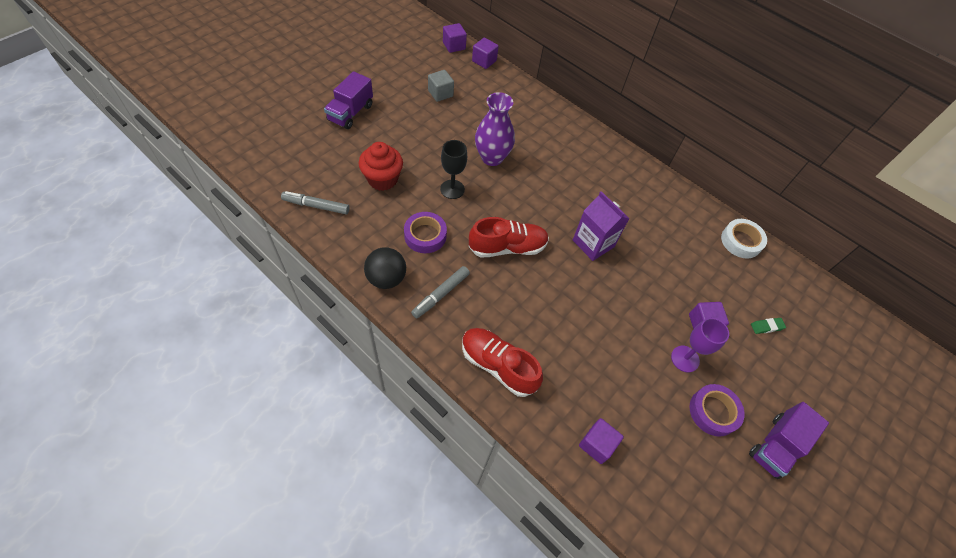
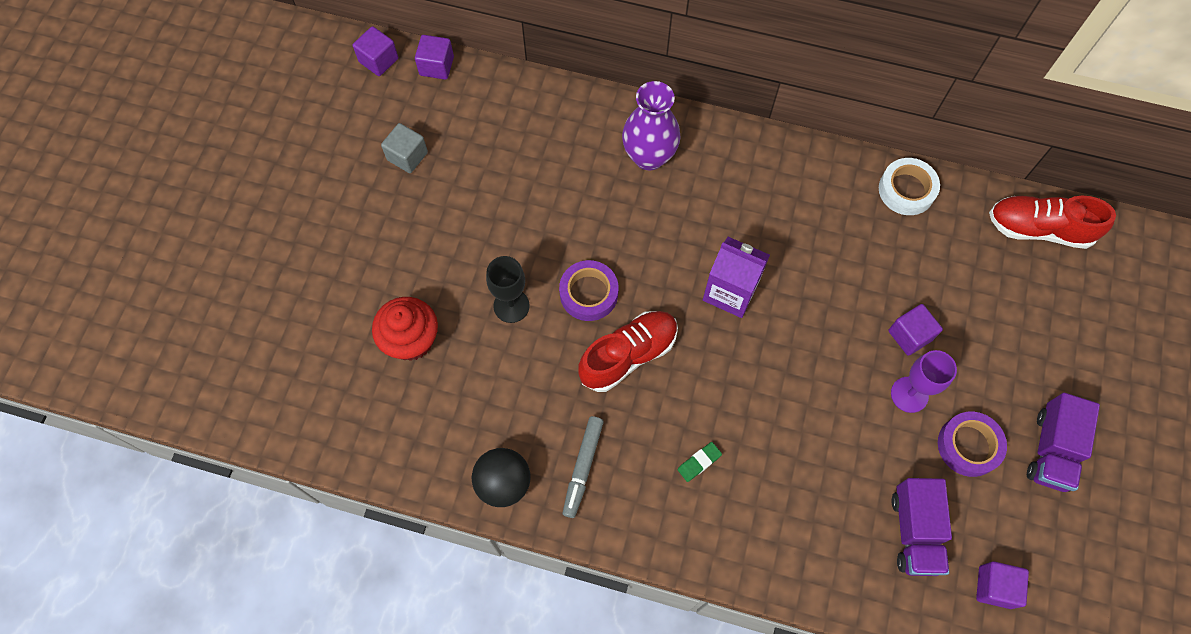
camera: 20 degrees left, 10 degrees up
(316, 206) = (349, 428): grey marker -> none
(350, 113) = (302, 256): purple truck -> purple truck (914, 532)
(425, 235) = (516, 395): purple tape -> purple tape (588, 293)
(492, 158) = (536, 227): purple vase -> purple vase (649, 156)
(498, 366) = (702, 524): red shoe -> red shoe (1039, 229)
(597, 444) = (860, 559): purple cube -> purple cube (995, 587)
(766, 327) = (983, 299): green eraser -> green eraser (699, 462)

